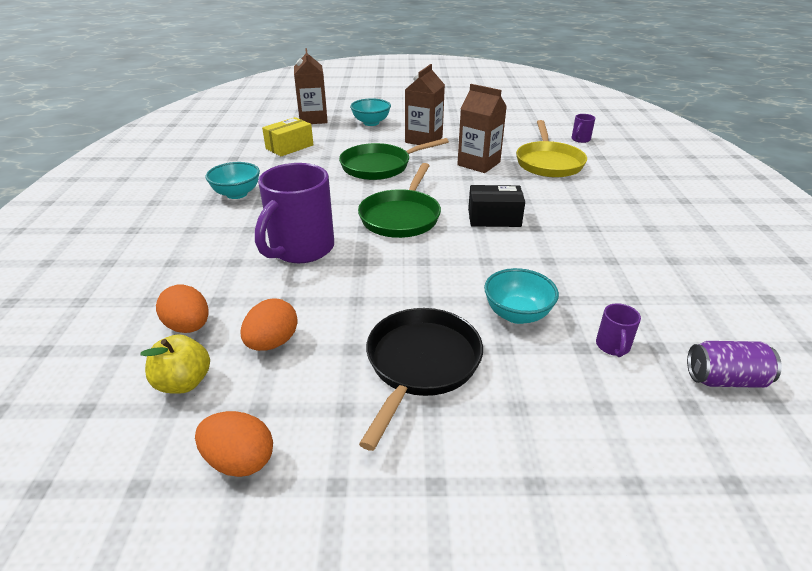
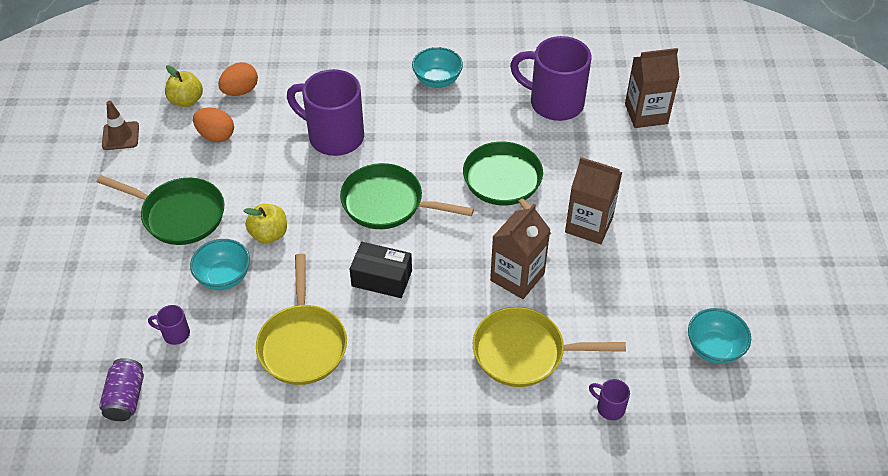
camera: 90 degrees right, 15 degrees up
(240, 461) = (120, 136): orange egg -> brown traffic cone
(289, 147) = (554, 103): yellow box -> purple mug
(371, 123) = (642, 171): turquoise bowl -> turquoise bowl (714, 348)
(420, 365) = (179, 215): black pan -> green pan
(448, 285) = (269, 234): none -> yellow apple
(494, 218) = (382, 278): black box -> black box turned 75 degrees counterclockwise
(584, 256) = (302, 343): none -> yellow pan

